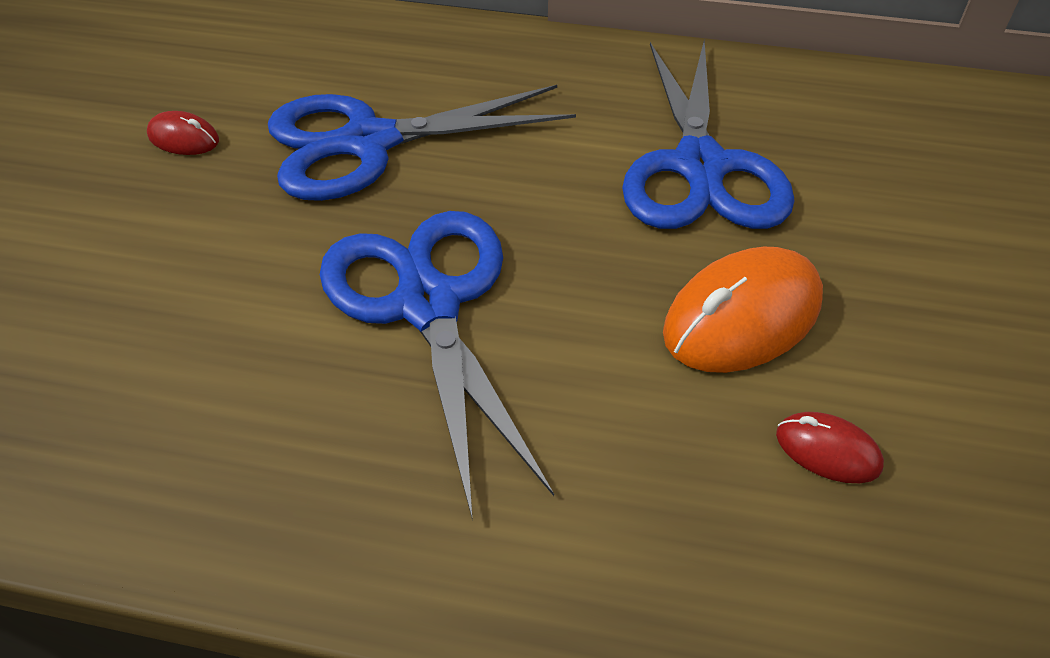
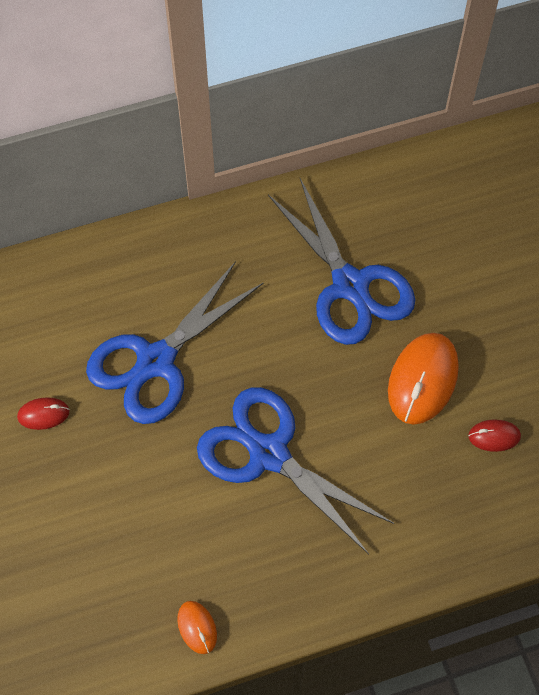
camera: 30 degrees left, 15 degrees up
(111, 484) = (197, 627): none -> orange mouse

